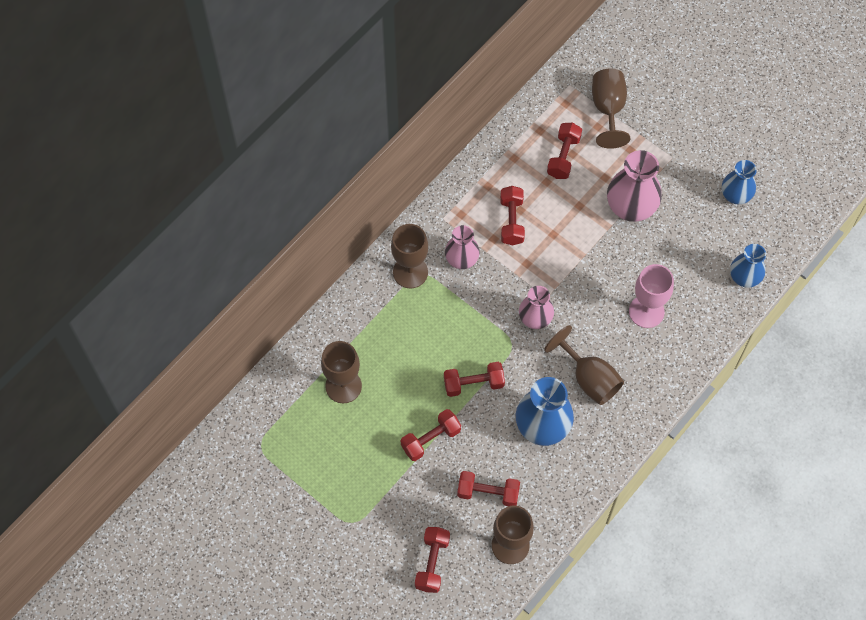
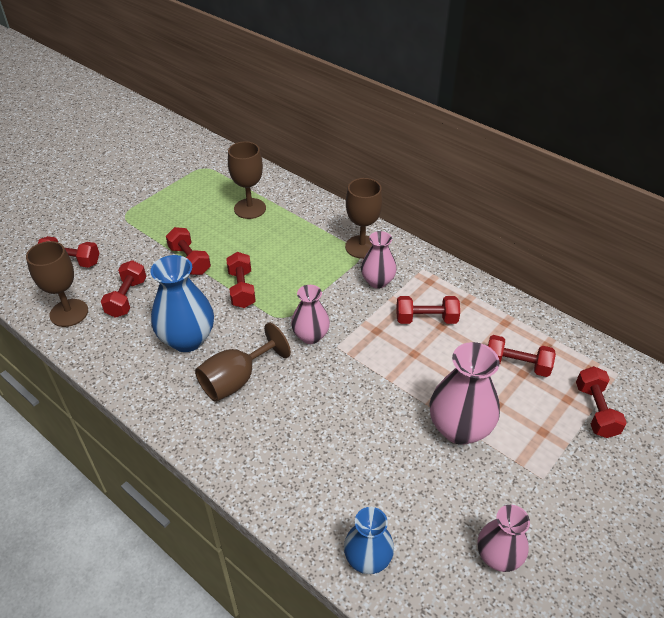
camera: 90 degrees right, 20 degrees down
(608, 109) = (595, 410): brown goblet -> red dumbbell
(646, 311) = (317, 438): pink goblet -> none
(735, 195) = (498, 556): blue vase -> pink vase

